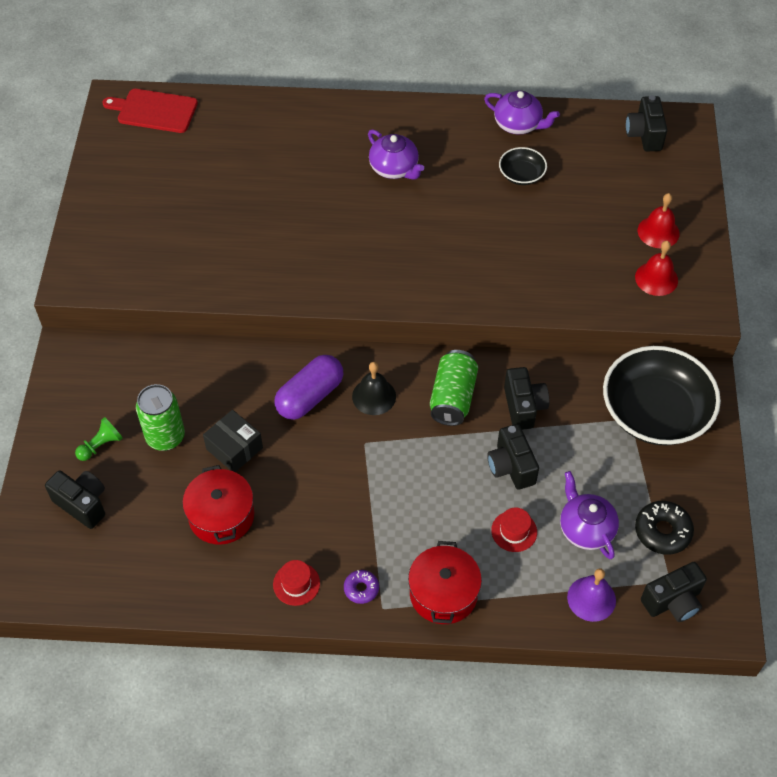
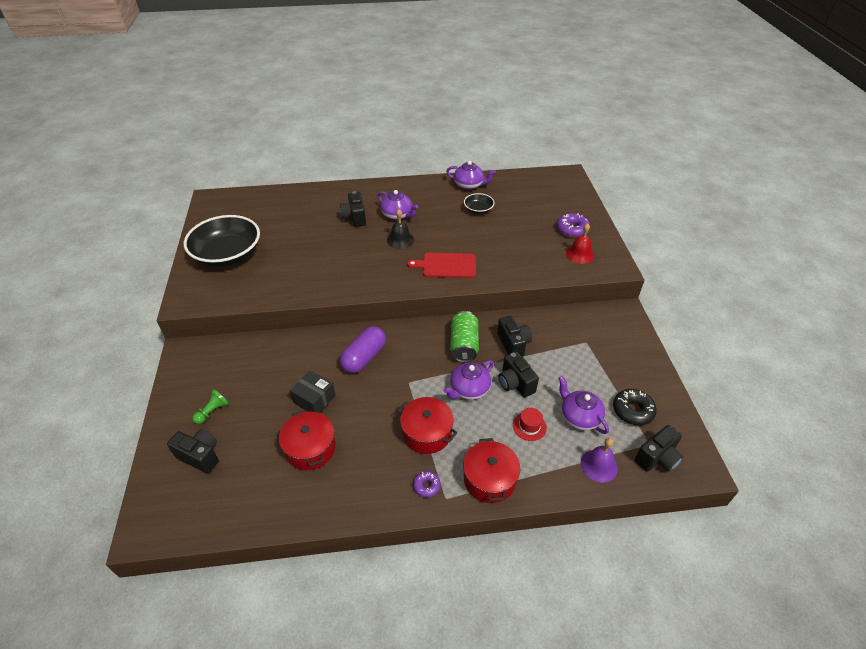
camera: 10 degrees left, 10 degrees down
(154, 111) = (236, 201): red cutting board -> red cutting board (446, 265)
(165, 437) = (261, 399): green can -> none
(296, 584) = (375, 490): red hat -> none
(374, 396) = (409, 351): black bell -> black bell (400, 240)
(375, 519) = (427, 433): none -> red pot
(445, 466) = (469, 389): none -> purple teapot
(644, 135) = (546, 182): black camera -> black camera (354, 218)
(655, 412) = (601, 335): black bowl -> black bowl (227, 254)
(658, 232) = (572, 229): red bell -> purple donut

